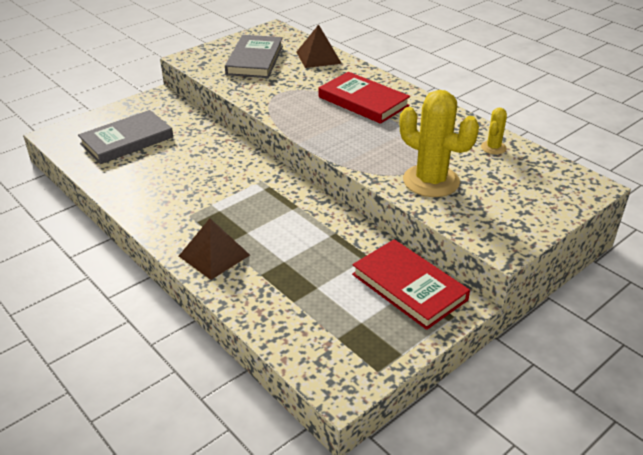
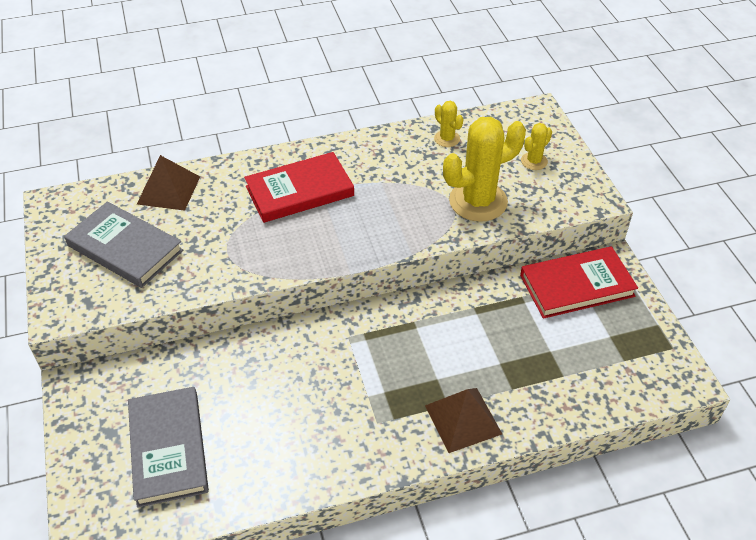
camera: 65 degrees left, 10 degrees up
(516, 199) = (534, 161): none -> yellow cactus

